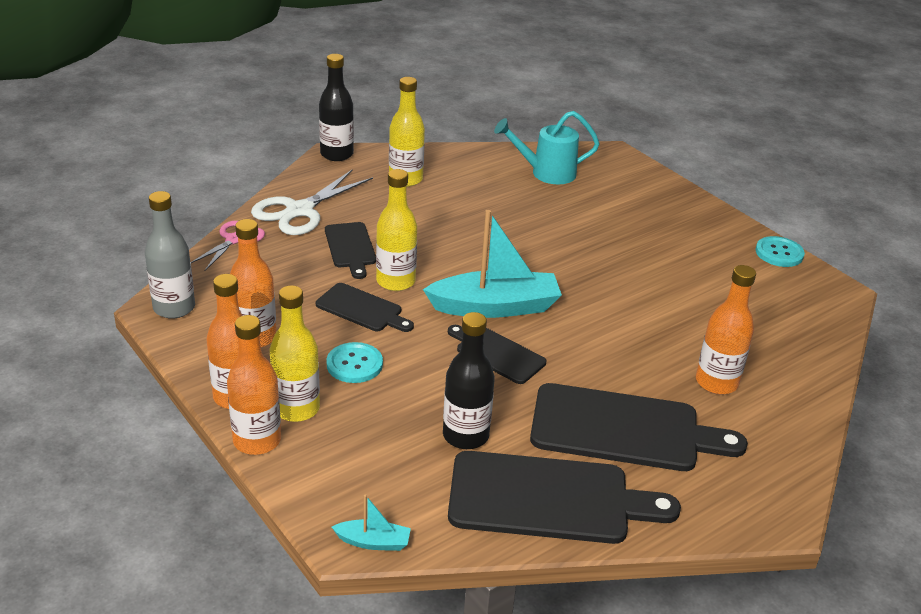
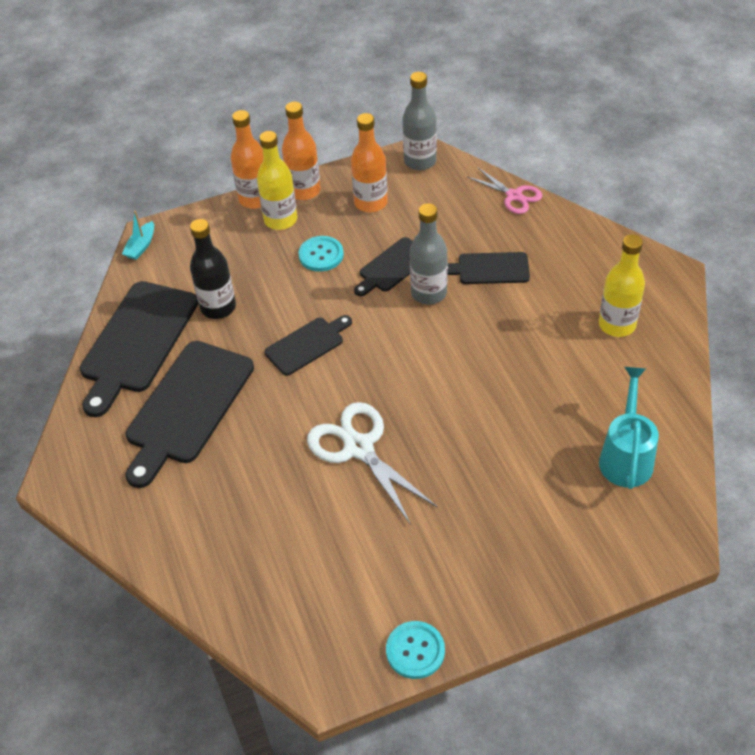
camera: 110 degrees right, 15 degrees up
(300, 211) = (559, 240): white scissors -> white scissors (358, 448)
(337, 154) = (674, 275): black bottle -> none
(395, 281) = (428, 293): yellow bottle -> grey bottle
(495, 307) = (374, 356): turquoise boat -> none
(716, 382) = (218, 496): orange bottle -> none

